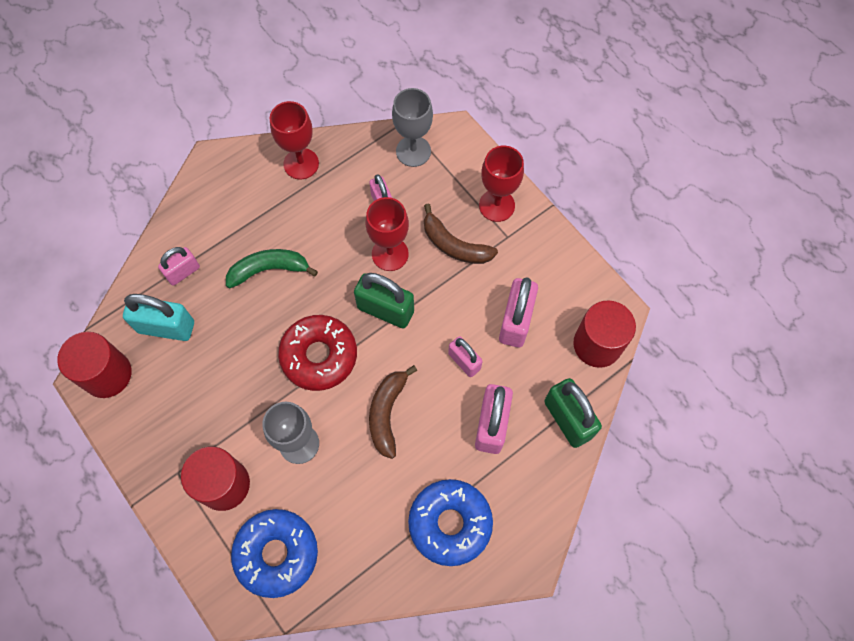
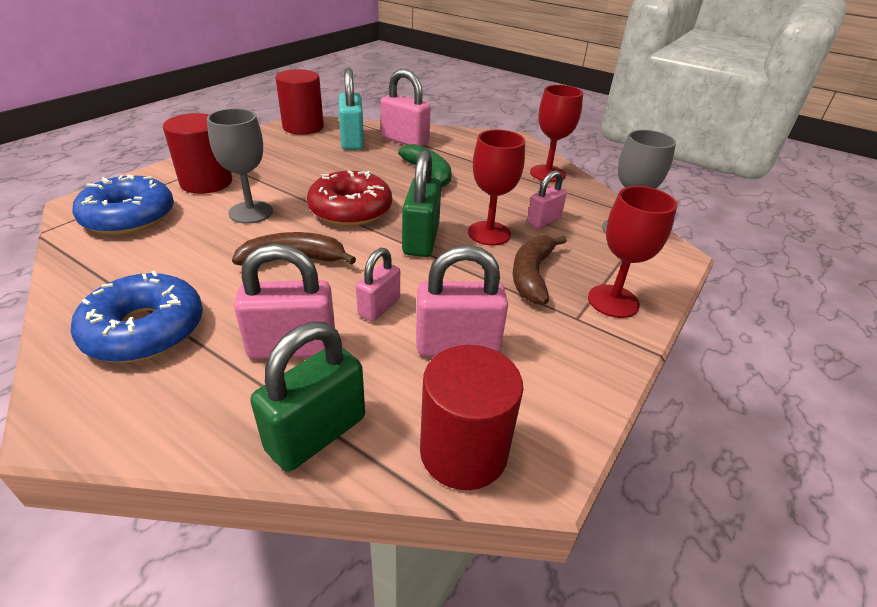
camera: 70 degrees right, 30 degrees down
(183, 272) = (405, 141): pink padlock -> pink padlock, size x1.60

